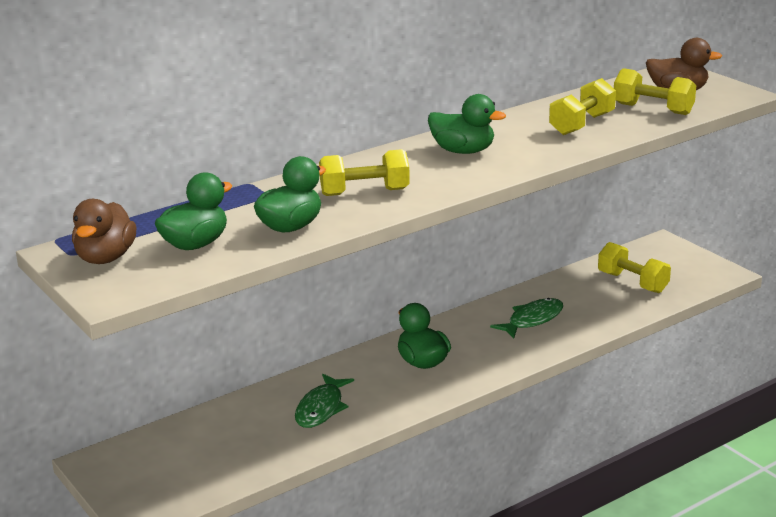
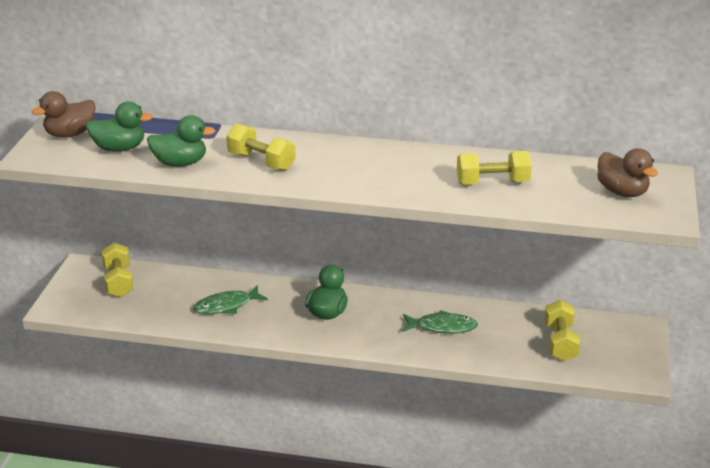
camera: 45 degrees right, 5 degrees up
(463, 151) = (375, 163): green duck -> none
(653, 109) = (569, 196): yellow dumbbell -> yellow dumbbell (118, 282)

